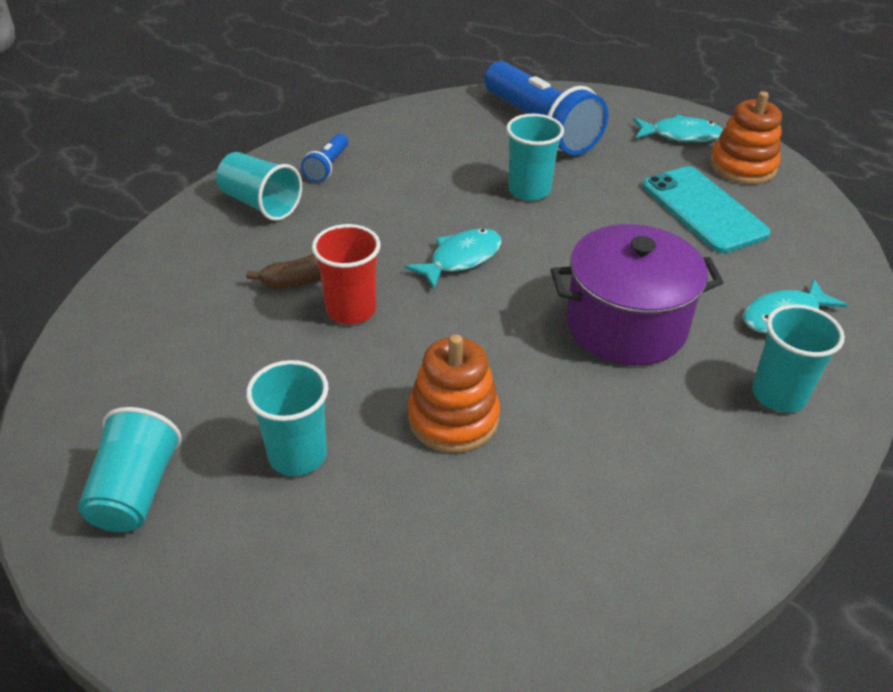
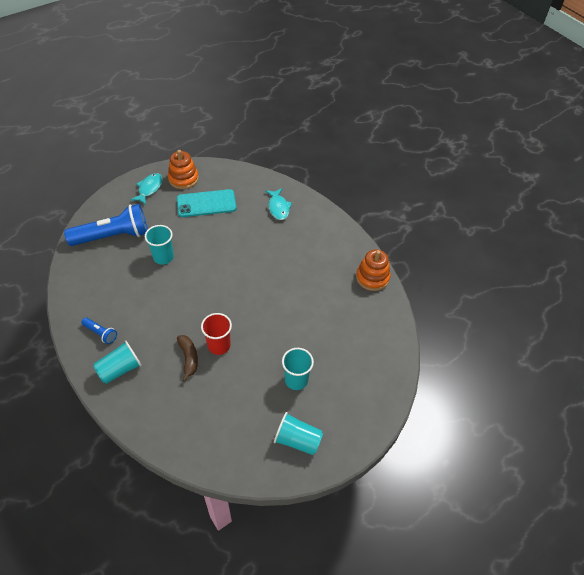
camera: 75 degrees left, 10 degrees up
(453, 418) = (294, 324): orange stacking toy -> orange stacking toy (372, 277)
(461, 259) = (202, 296): turquoise fish -> none
(626, 325) = (265, 255): purple pot -> none
(778, 394) = (314, 226): turquoise cup -> none

